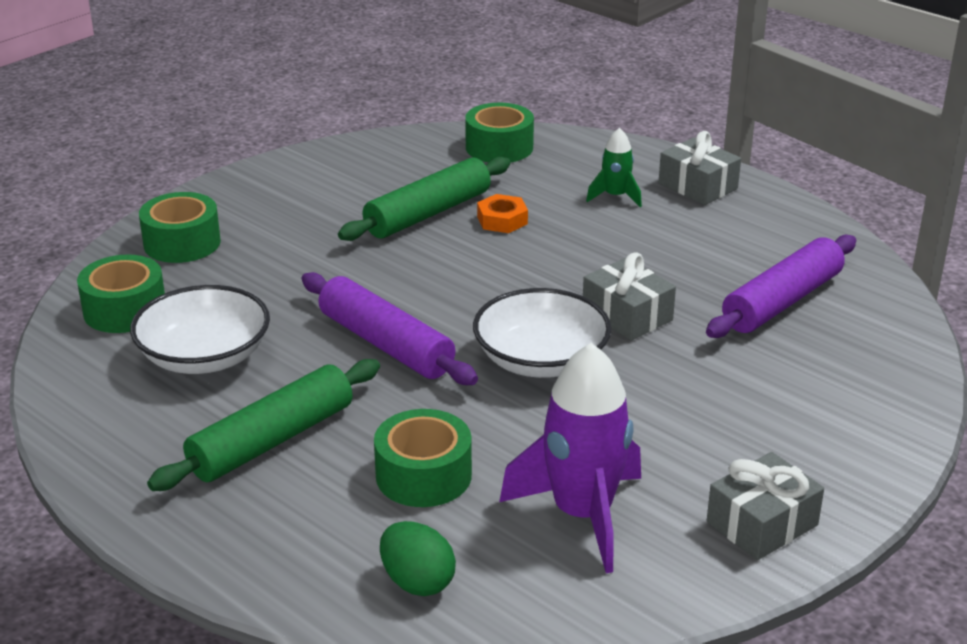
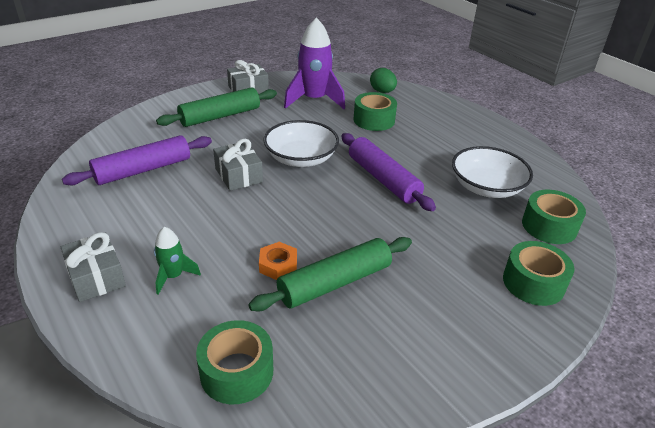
camera: 170 degrees left, 5 degrees up
(271, 440) = (442, 142): green rolling pin -> green rolling pin (220, 116)

